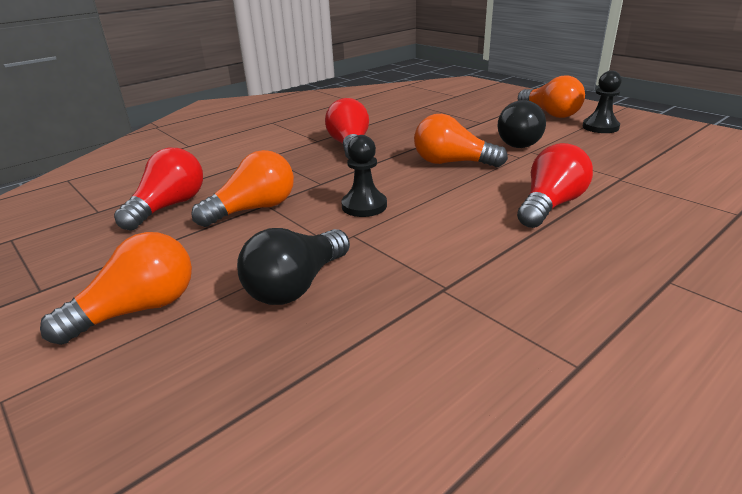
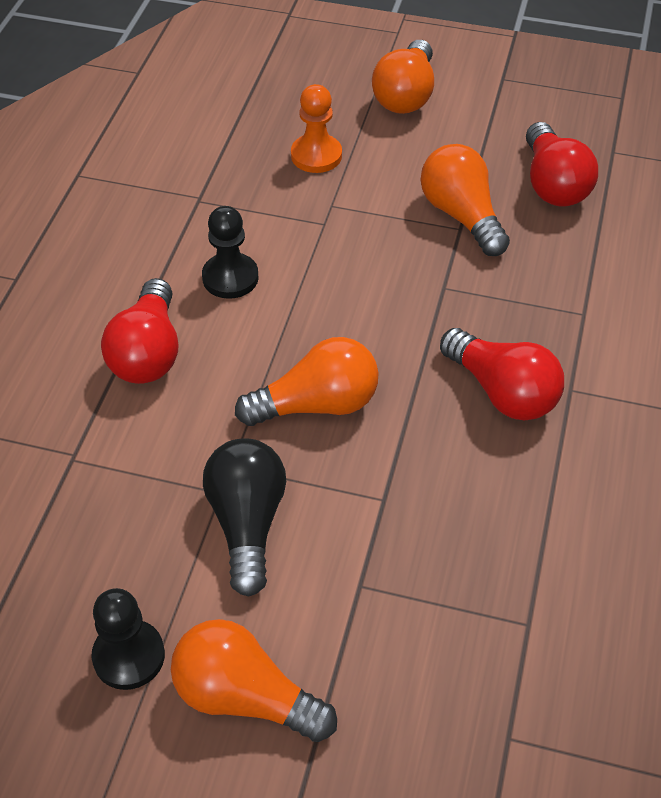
camera: 145 degrees right, 20 degrees up
(253, 209) = (462, 216): orange light bulb -> orange light bulb turned 135 degrees clockwise
(297, 285) = (316, 155): black light bulb -> orange pawn
(364, 206) = (352, 268): black pawn -> black pawn (230, 278)

